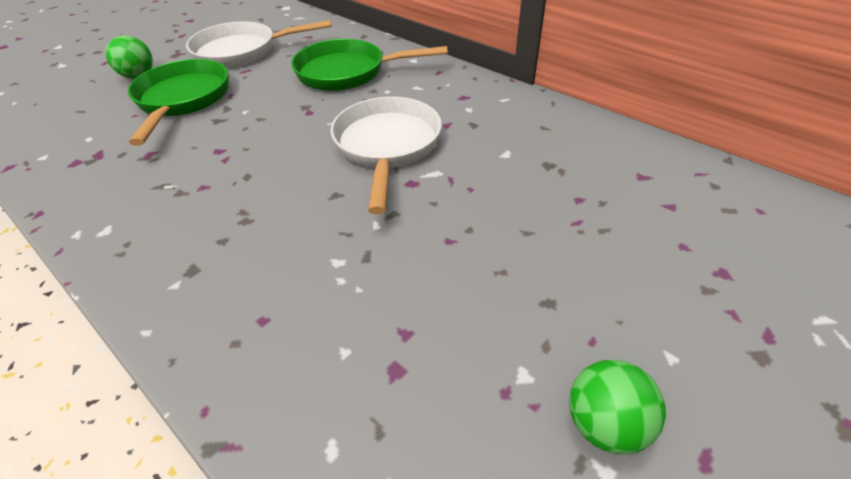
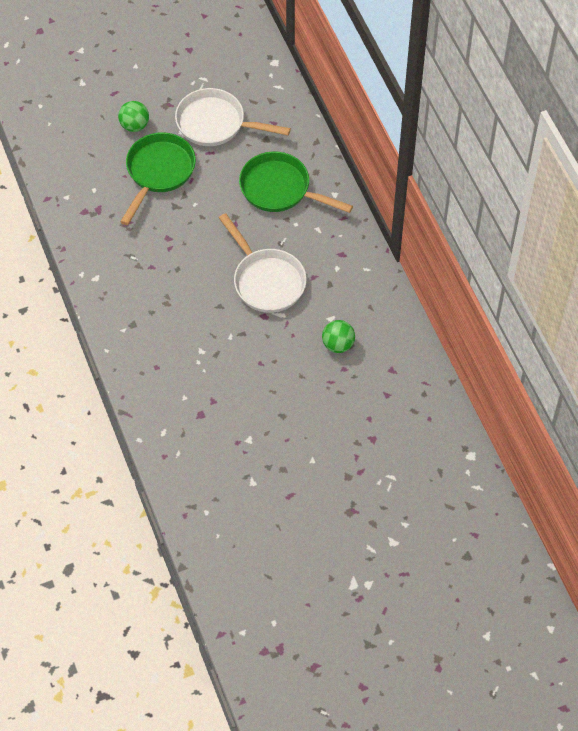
camera: 25 degrees right, 15 degrees up
(387, 147) = (266, 280): white pan -> white pan turned 120 degrees clockwise
(605, 424) = (265, 469): green ball -> green ball (338, 344)

